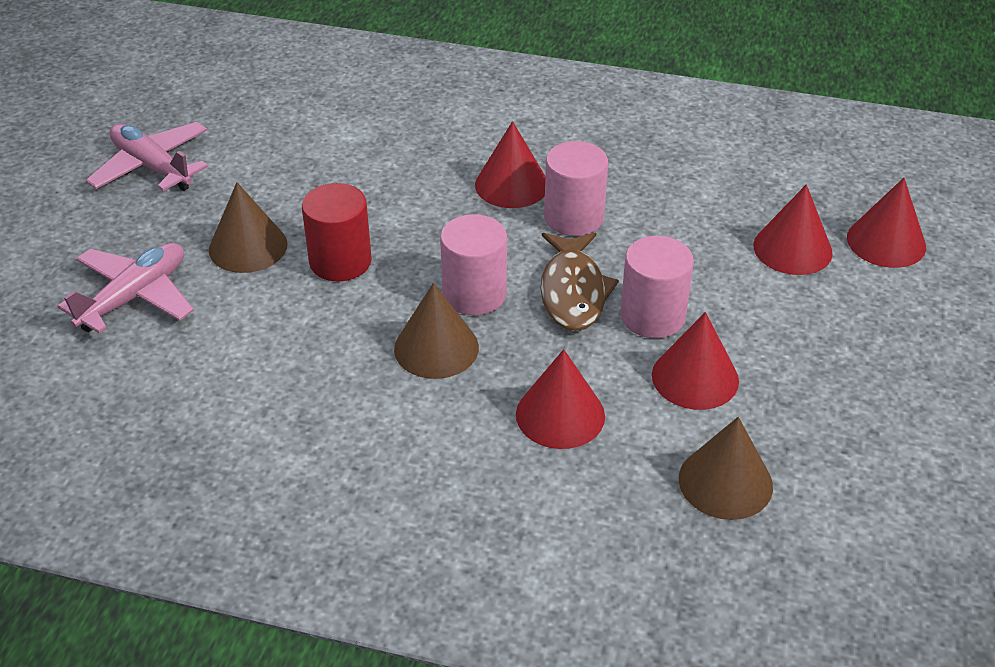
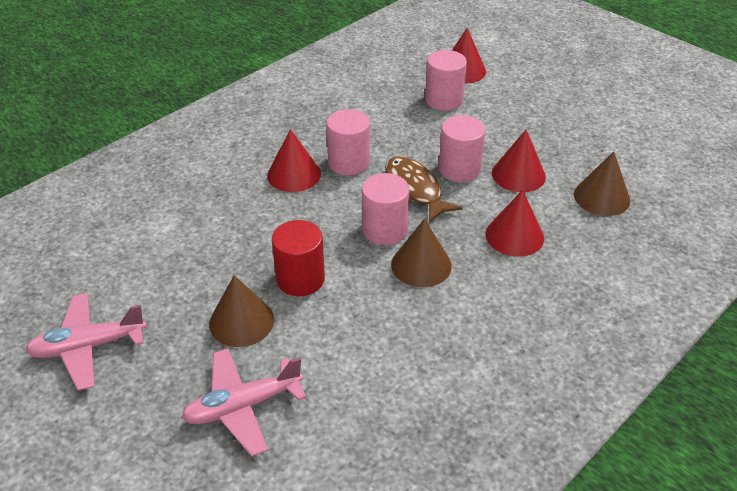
camera: 60 degrees left, 0 degrees up
(134, 297) = (243, 406): pink plane -> pink plane turned 90 degrees counterclockwise
(573, 291) = (415, 189): brown fish -> brown fish turned 150 degrees counterclockwise
(792, 249) = (443, 100): red cone -> pink cylinder

